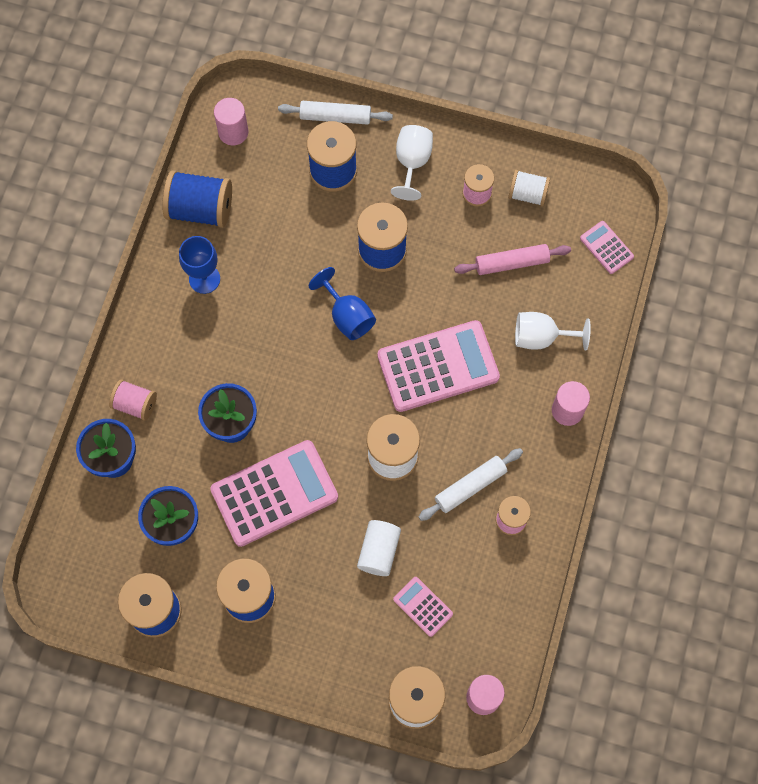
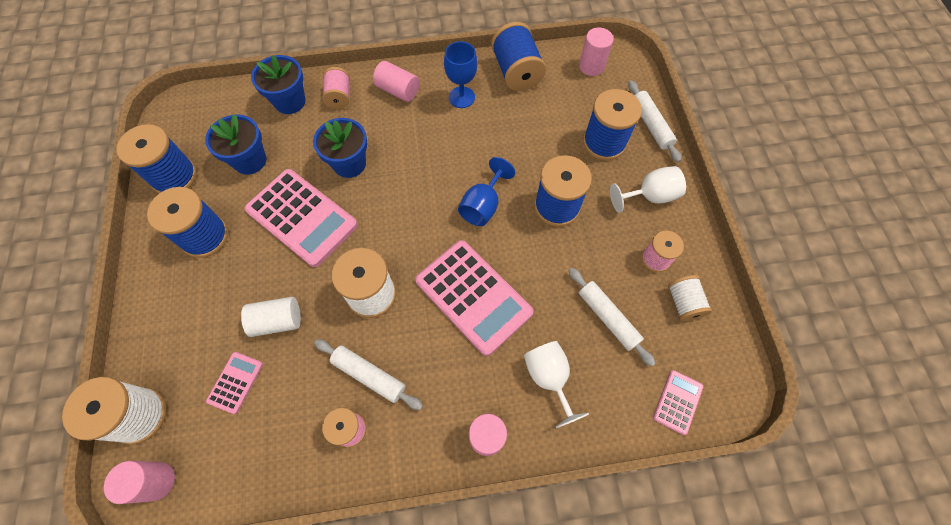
camera: 65 degrees right, 5 degrees down
(160, 340) = (398, 90): none -> pink cylinder
(511, 263) = (608, 318): pink rolling pin -> white rolling pin

